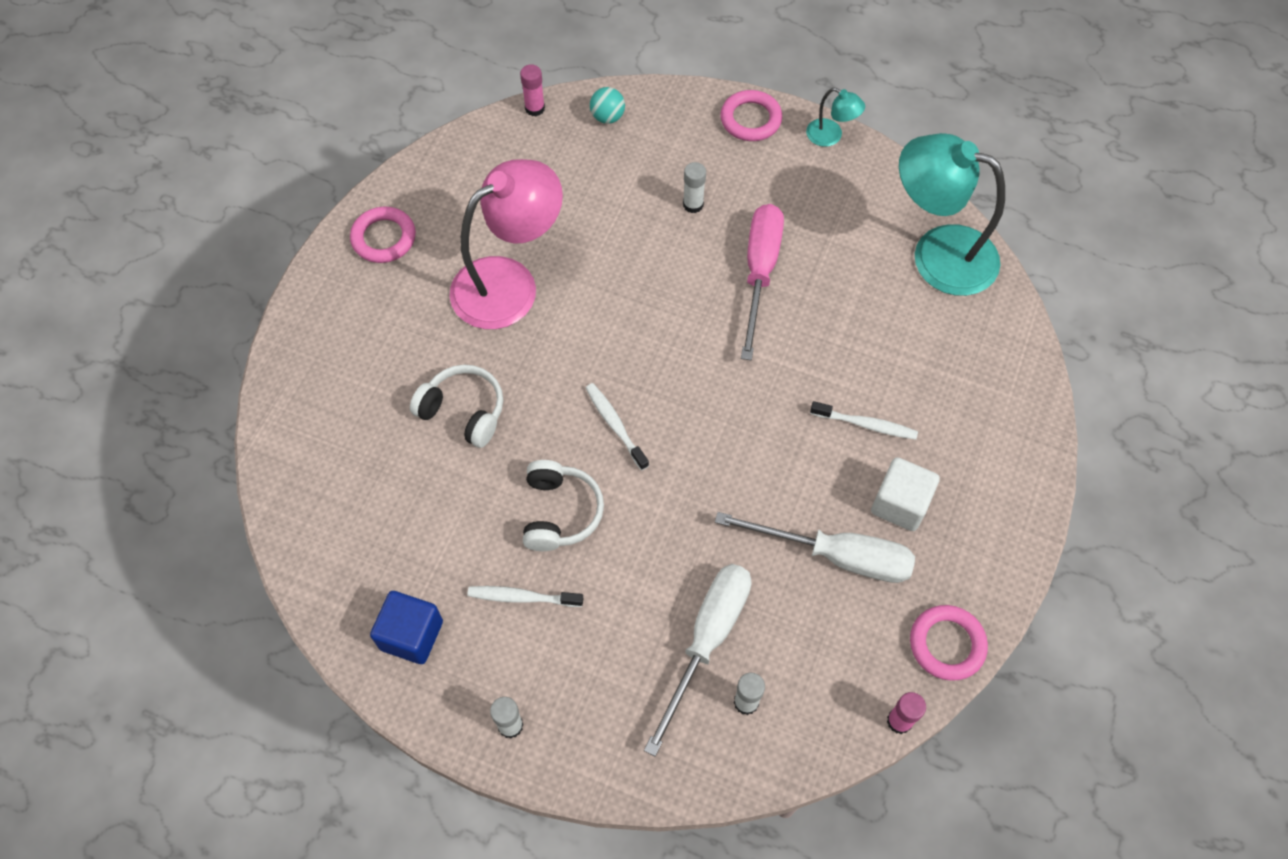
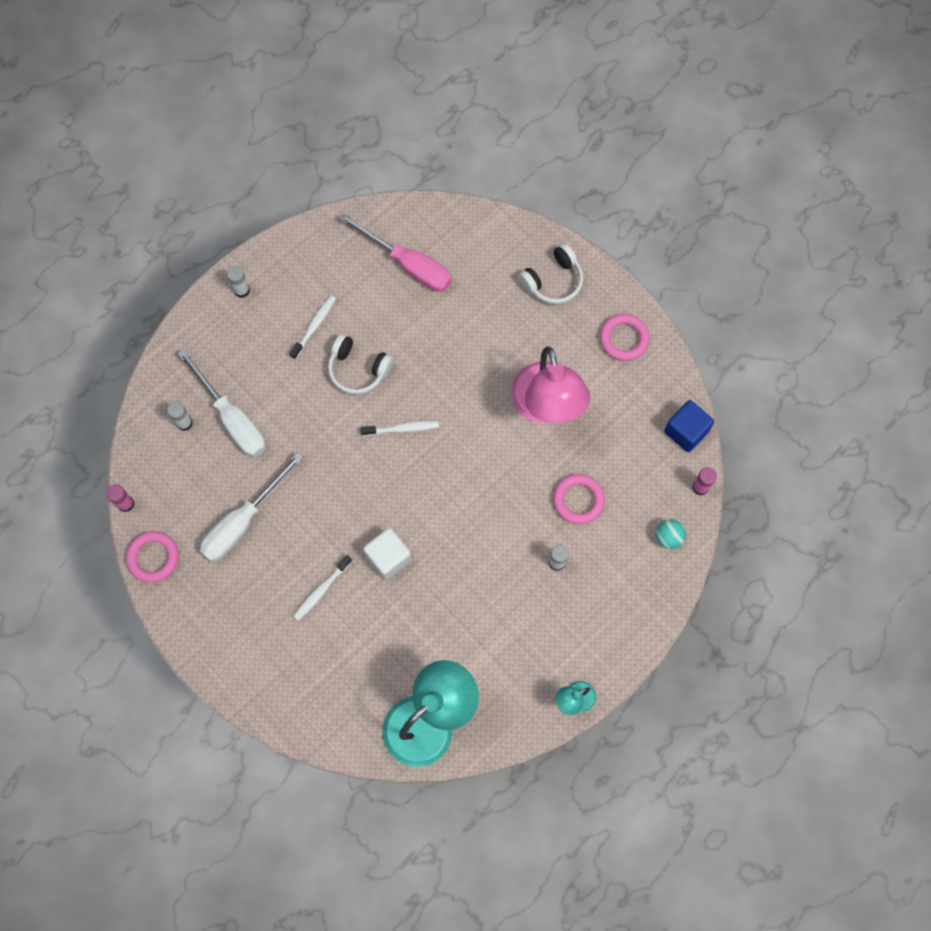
camera: 115 degrees right, 10 degrees up
(411, 635) = (323, 257): blue cube -> blue cube (686, 431)
(463, 411) = (459, 340): white headphones -> white headphones (553, 281)
(750, 119) = (618, 645): pink ring -> pink ring (578, 500)
(759, 273) = (475, 581): pink screwdriver -> pink screwdriver (408, 264)
(900, 504) = (255, 581): white cube -> white cube (388, 557)

